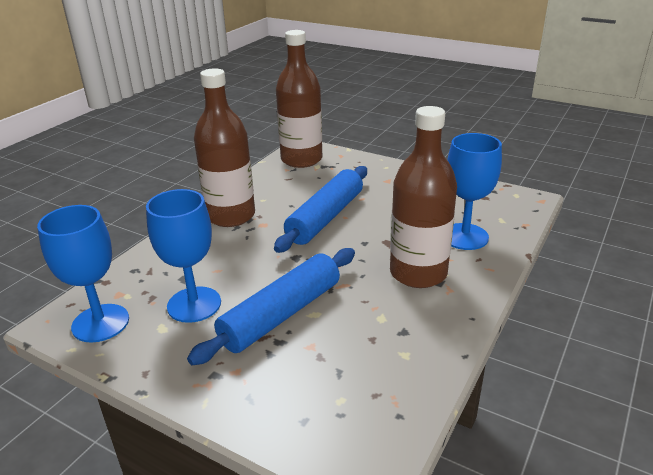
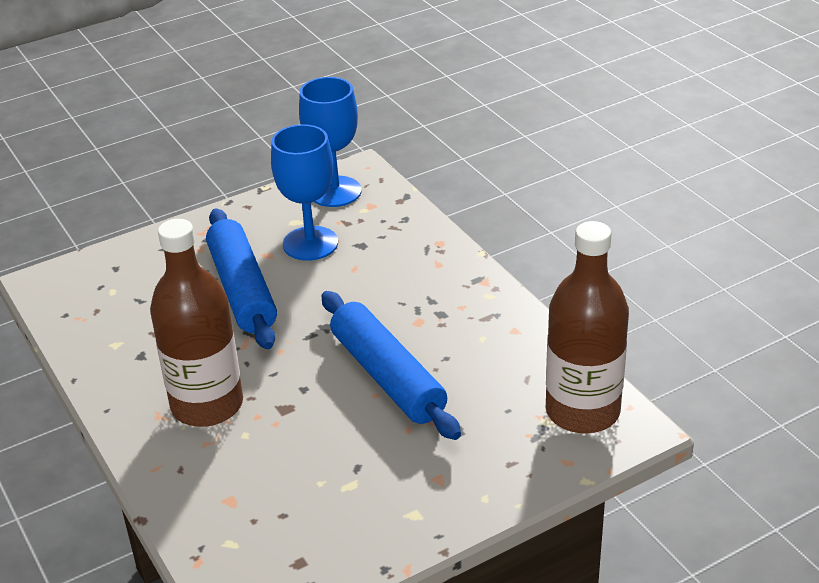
camera: 120 degrees right, 5 degrees up
(231, 216) = (460, 301): brown bottle -> none
(464, 236) = (231, 481): blue goblet -> none

